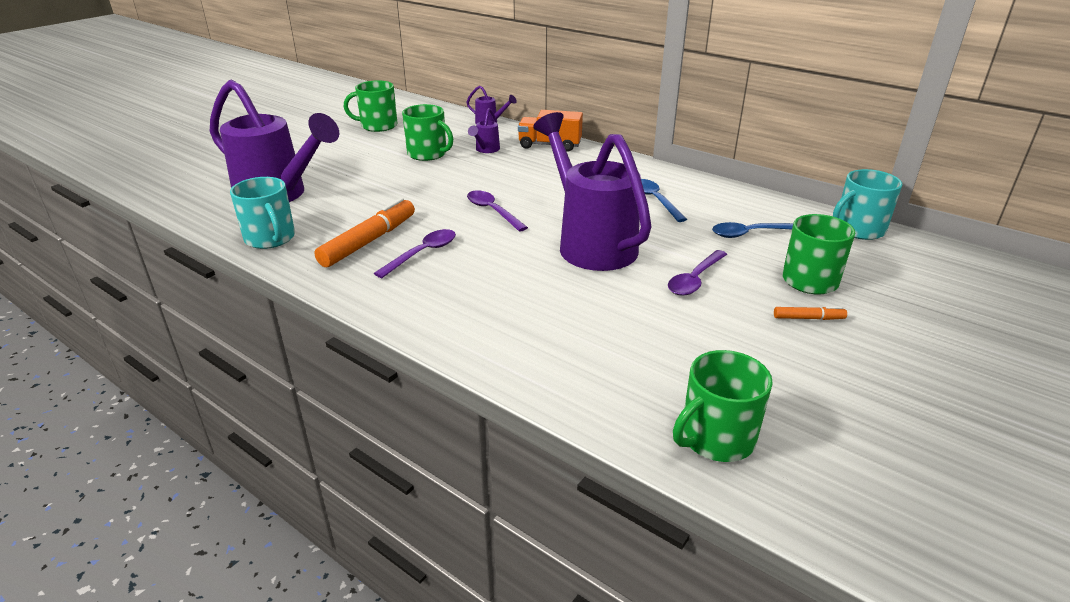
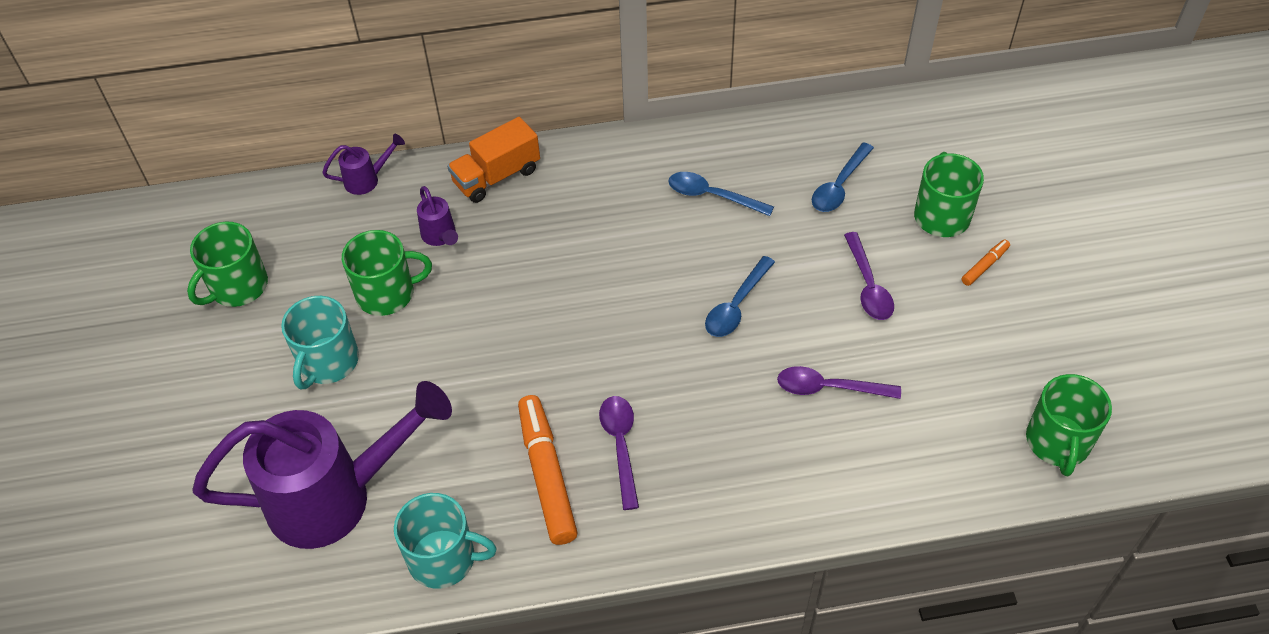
camera: 45 degrees left, 20 degrees up
(492, 211) = (594, 333): purple spoon -> purple spoon (829, 388)
(590, 242) = (736, 305): purple watering can -> blue spoon
(858, 229) = (905, 115): turquoise mug -> turquoise mug (328, 362)

